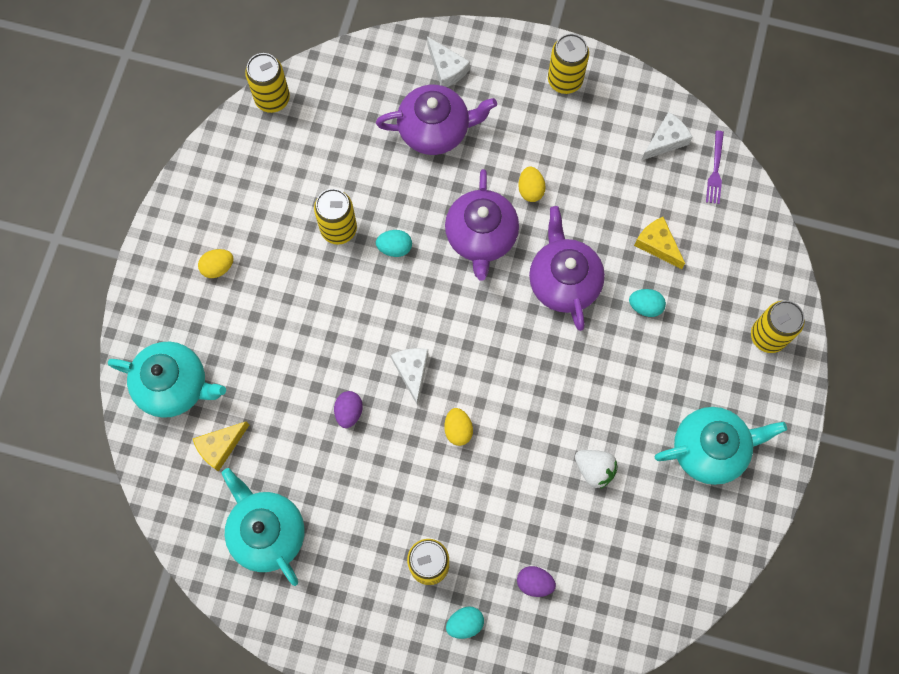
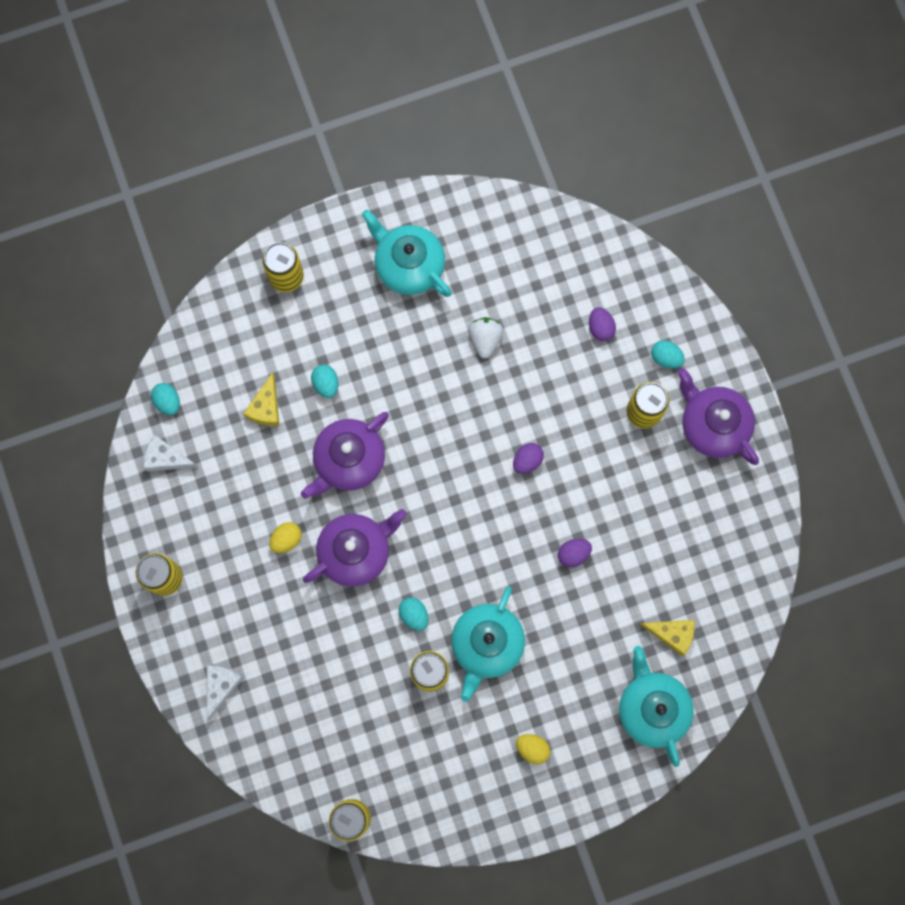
camera: 125 degrees left, 5 degrees up
(267, 532) = (708, 549): turquoise teapot -> turquoise teapot (486, 644)
(412, 371) = (506, 528): white cheese -> none
(435, 130) = (285, 655): purple teapot -> purple teapot (713, 425)
(458, 430) = (527, 461): yellow egg -> purple egg
(715, 171) = (168, 401): purple fork -> turquoise egg

